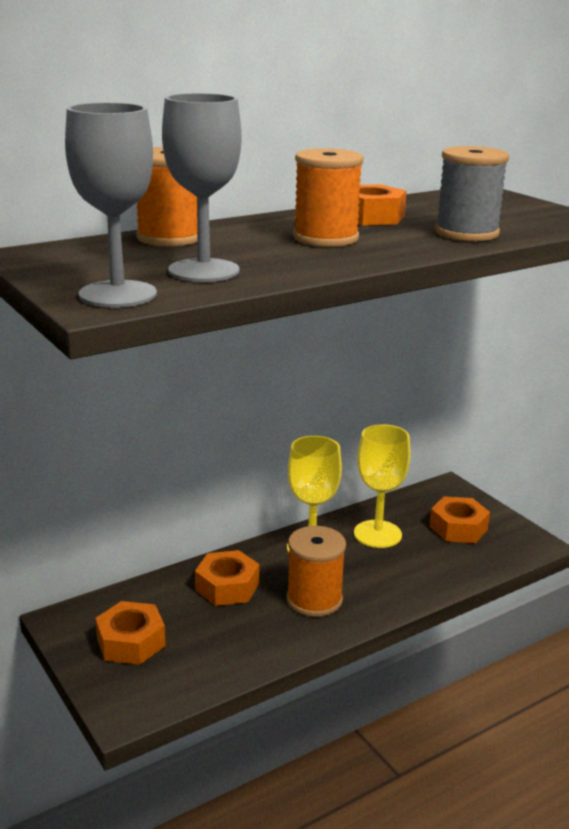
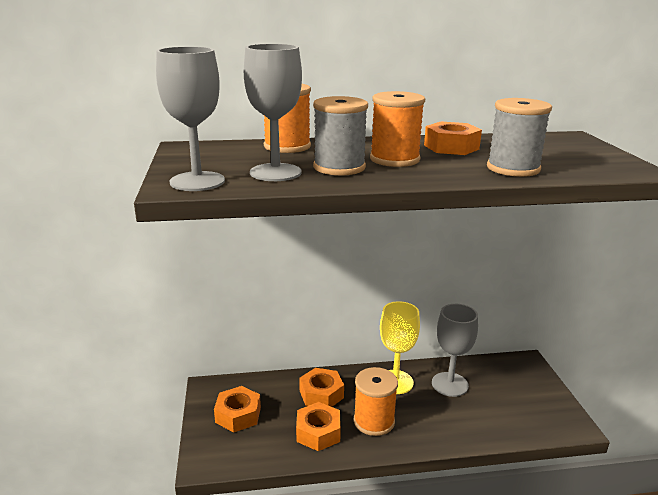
camera: 25 degrees right, 0 degrees up
(273, 255) = (339, 167): none -> grey spool
(377, 534) = (450, 384): yellow goblet -> grey goblet
(458, 528) = (516, 396): orange nut -> orange nut (318, 432)

